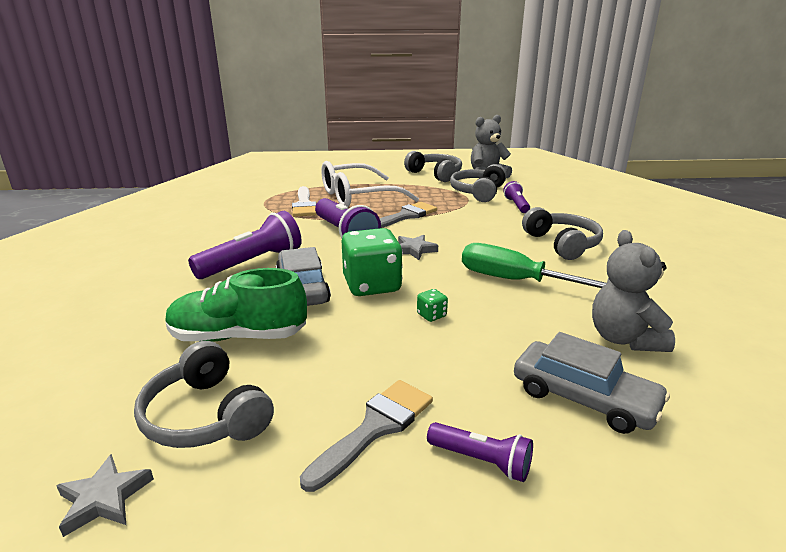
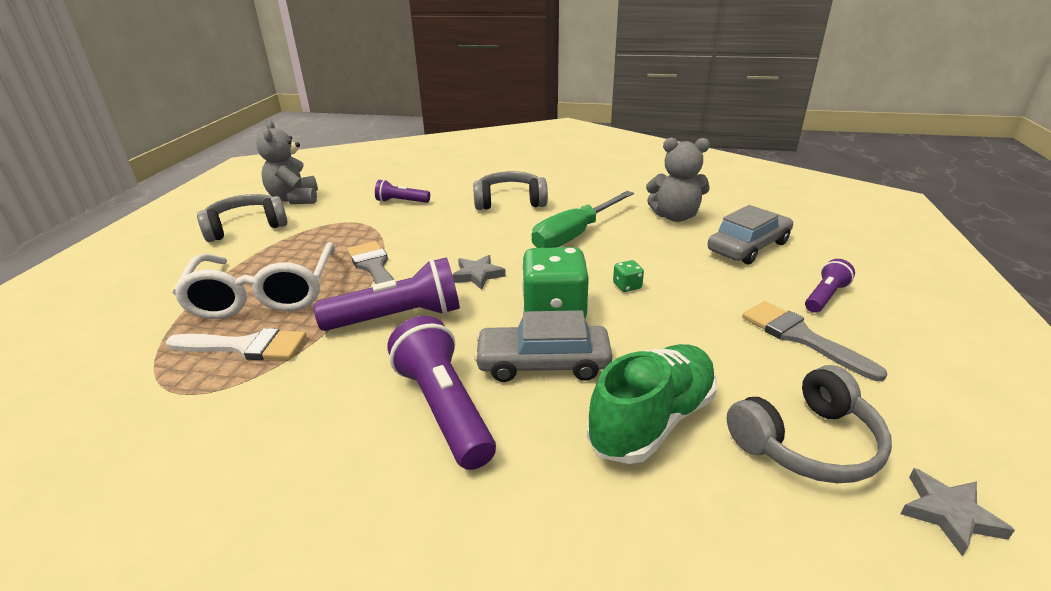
camera: 75 degrees left, 5 degrees up
(238, 336) = (652, 420): green shoe -> green shoe turned 150 degrees counterclockwise
(478, 192) = (342, 213): grey headphones -> none

